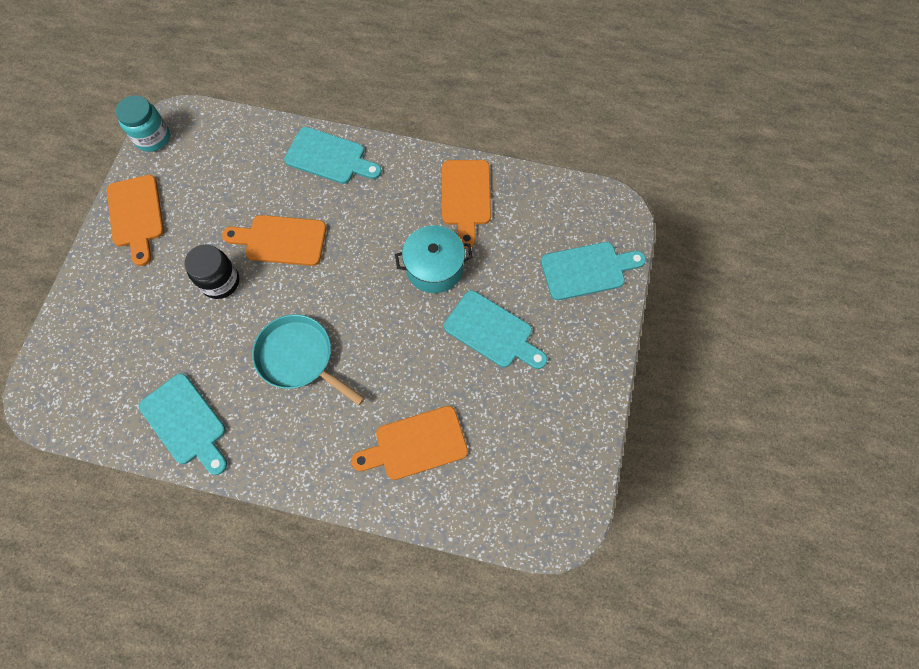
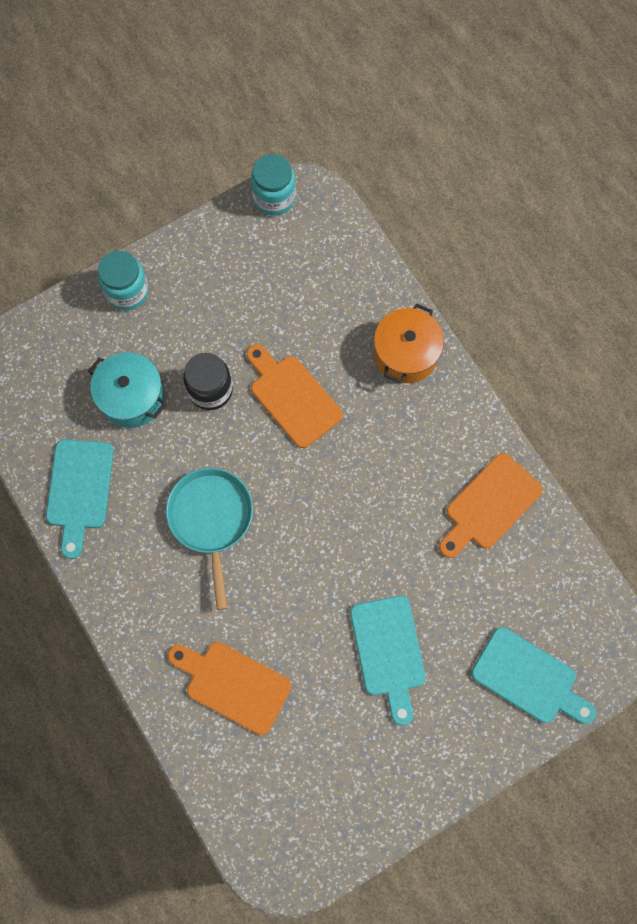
camera: 45 degrees right, 5 degrees up
(100, 271) = (127, 291): none -> turquoise jar
(136, 215) = (198, 263): orange cutting board -> none
(329, 157) = (406, 353): turquoise cutting board -> orange pot
(434, 268) = (396, 546): turquoise pot -> turquoise pot (132, 397)

